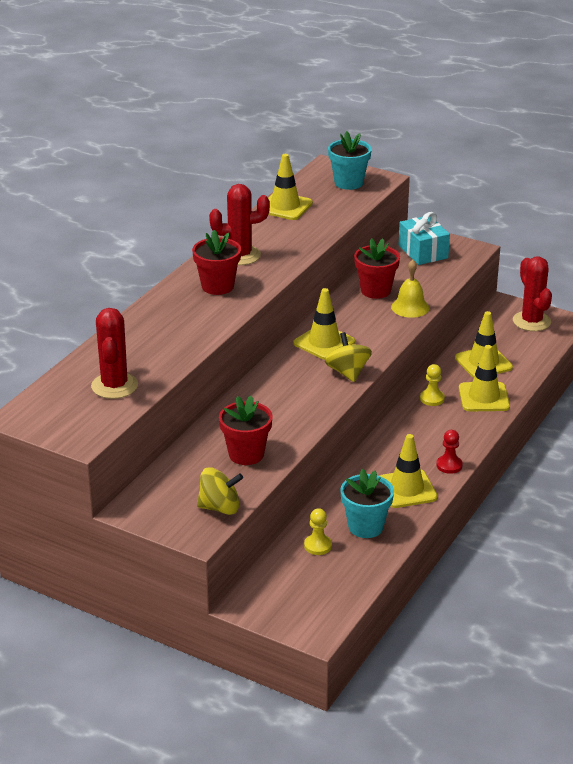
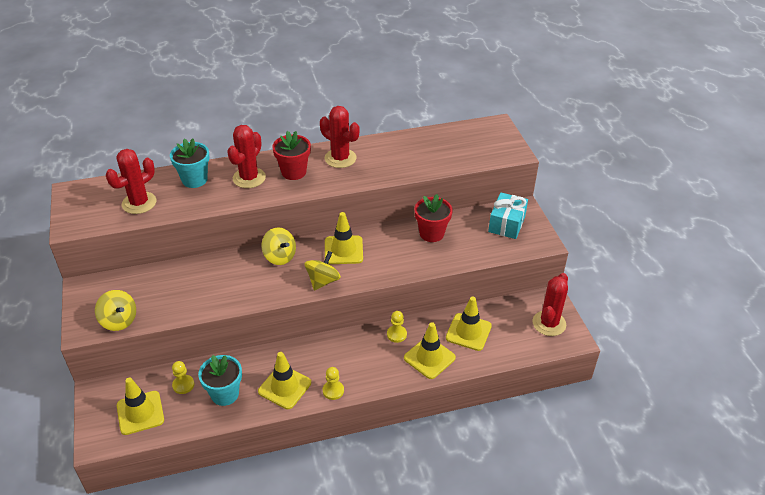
camera: 45 degrees right, 10 degrees up
(184, 312) = (249, 178): none -> red cactus
(246, 454) = (185, 296): red flower pot -> none
(276, 379) = (280, 256): none -> yellow spinning top
(285, 207) = (421, 139): yellow traffic cone -> yellow traffic cone (140, 413)
(348, 183) = (489, 144): turquoise flower pot -> turquoise flower pot (194, 180)
(410, 307) = (433, 260): yellow bell -> none
(449, 465) = (333, 391): red pawn -> yellow pawn

